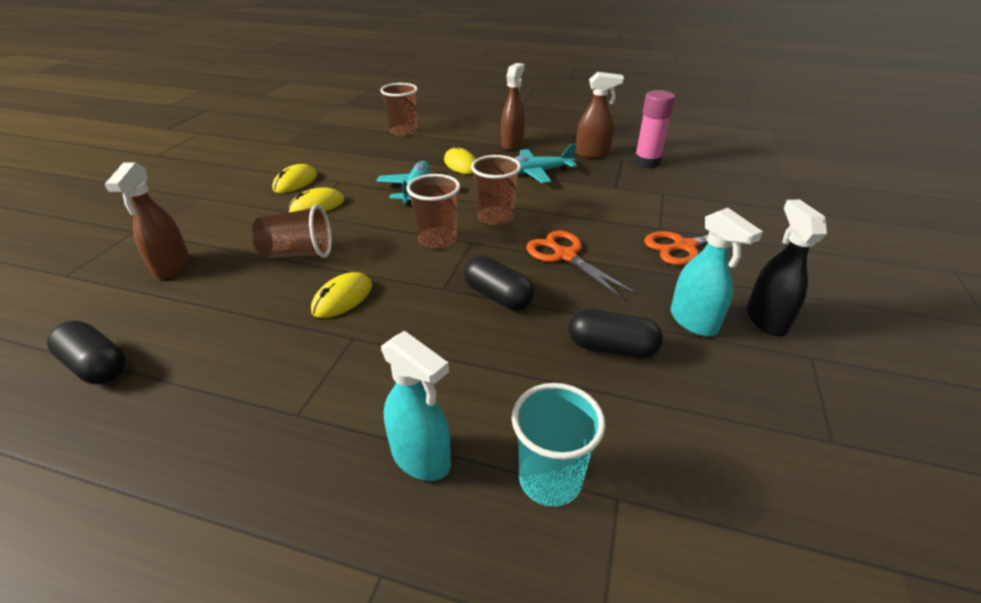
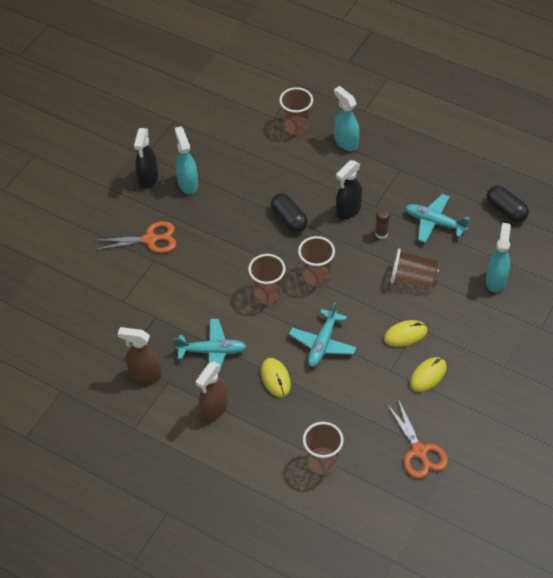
camera: 165 degrees left, 15 degrees up
(172, 267) = (496, 280): brown spray bottle -> turquoise spray bottle
(247, 327) = (434, 222): none -> turquoise plane
(342, 298) = (381, 234): yellow mouse -> brown glue stick
(401, 323) = (348, 210): none -> black spray bottle
(550, 479) = (296, 126): turquoise cup -> brown cup
(565, 256) = (234, 245): orange scissors -> orange scissors (419, 451)
(611, 348) = (241, 176): black capsule -> none
(647, 162) = (103, 349): pink glue stick -> none

